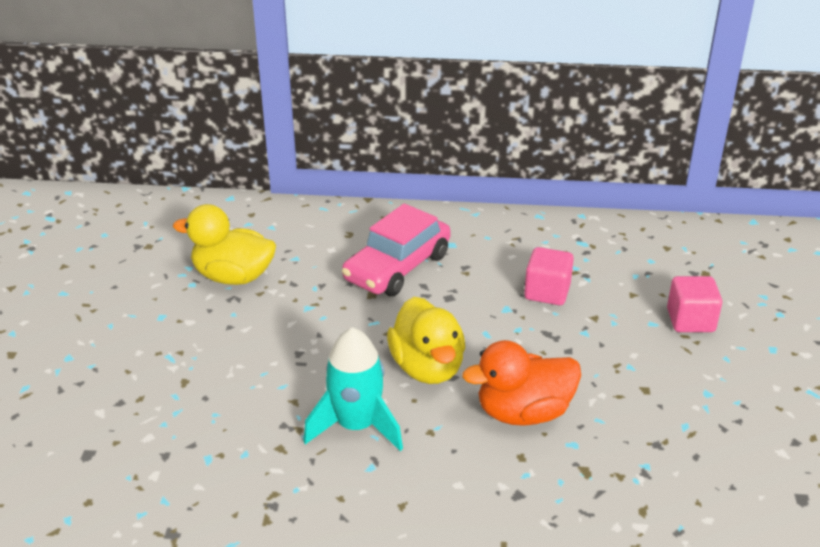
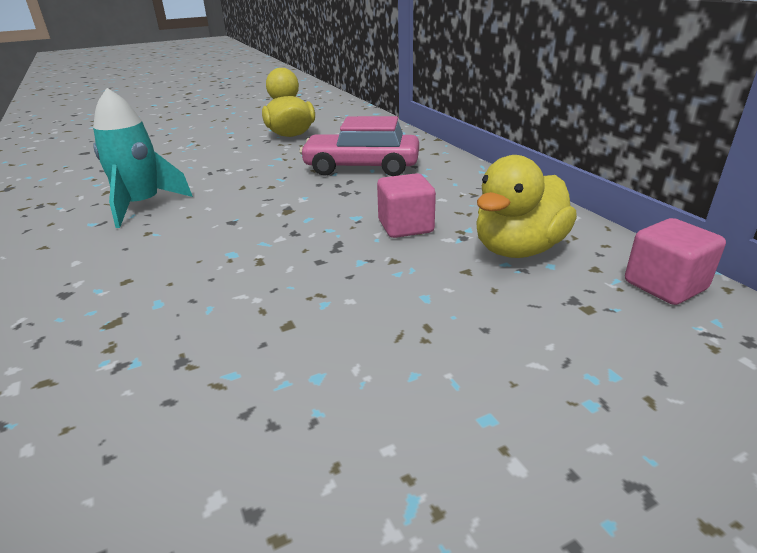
camera: 60 degrees right, 5 degrees down
(427, 367) = (236, 209): yellow duck -> yellow duck (518, 249)
(523, 412) = (197, 264): orange duck -> none
(690, 320) = (464, 322): pink cube -> pink cube (664, 285)

